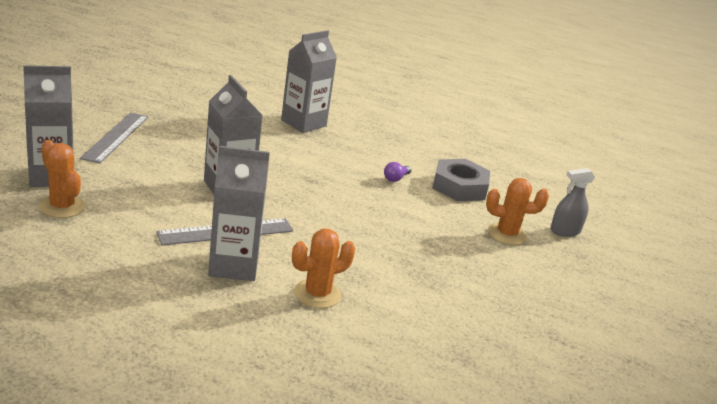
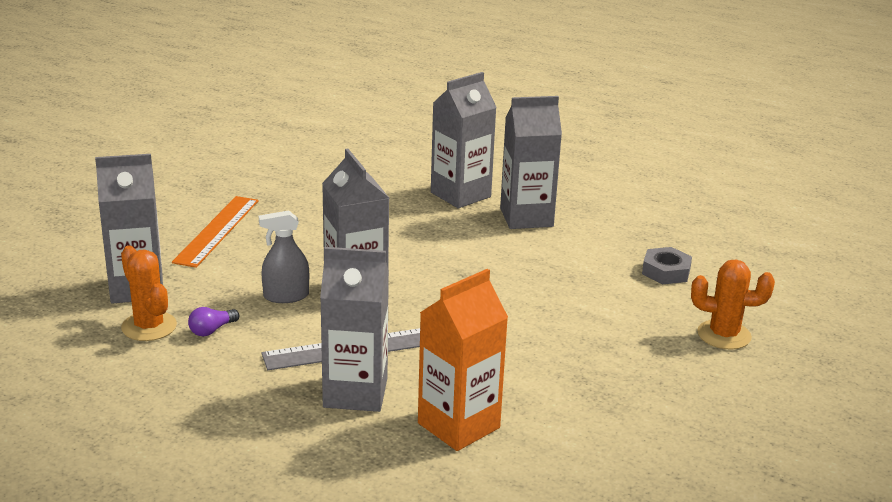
camera: 10 degrees right, 0 degrees up
(116, 137) = (217, 231): grey ruler -> orange ruler
(317, 294) = (458, 425): orange cactus -> orange carton
(354, 142) = (526, 217): none -> grey carton
(395, 178) = (578, 265): purple light bulb -> purple light bulb (212, 330)
(459, 187) = (666, 271): grey nut -> grey nut, size x0.63
(565, 231) = (808, 326): grey spray bottle -> grey spray bottle (286, 296)

